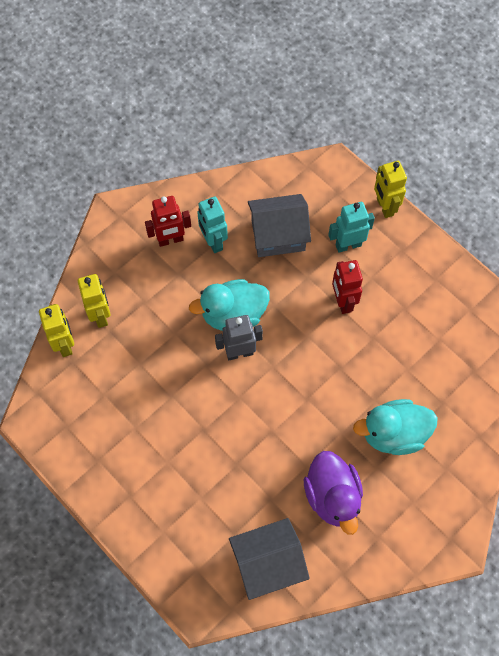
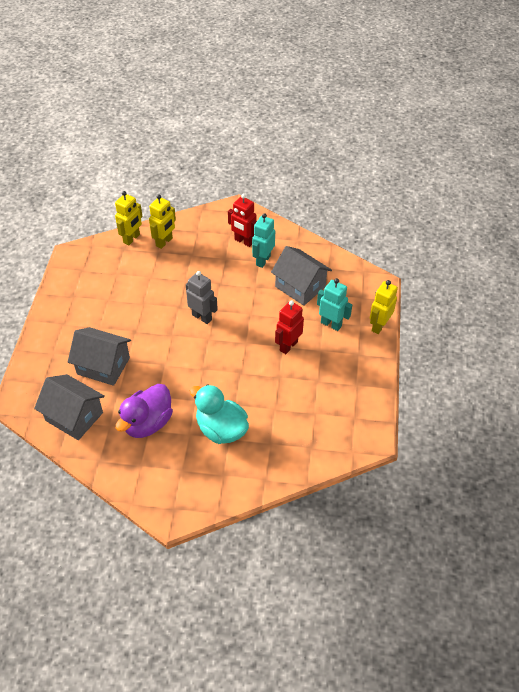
camera: 50 degrees right, 15 degrees down
(224, 492) = (103, 366): none -> grey house
(233, 315) = (224, 299): turquoise duck -> none

